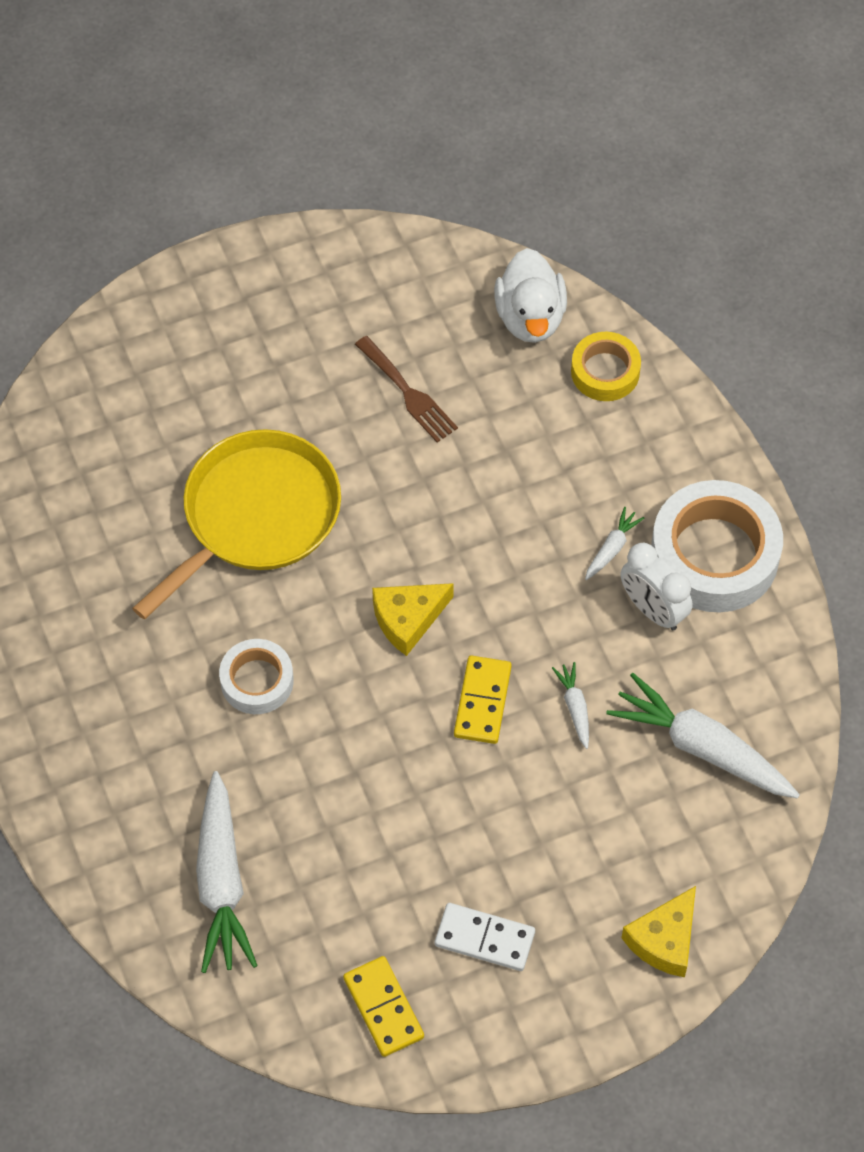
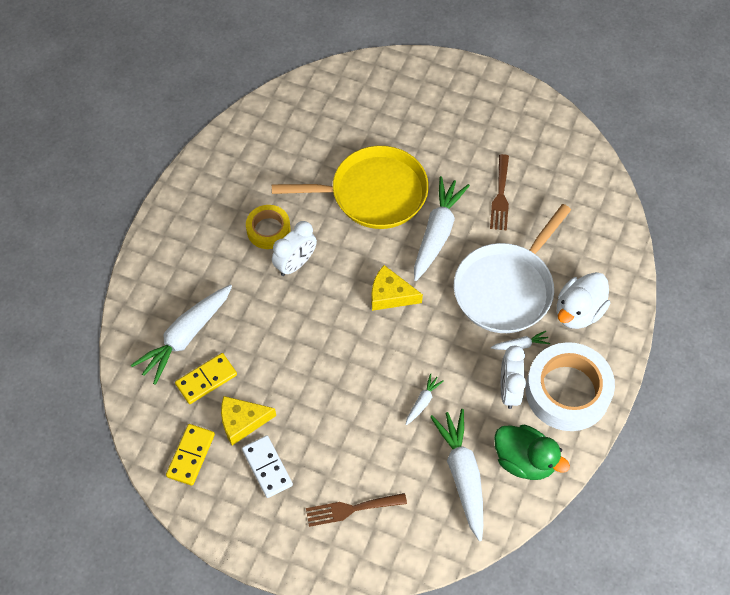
camera: 45 degrees right, 0 degrees up
(257, 681) = (295, 264): white tape -> white clock
(382, 500) = (437, 233): none -> white carrot
(482, 701) = (383, 361): yellow domino -> yellow domino (206, 379)
(529, 497) = (506, 288): none -> white pan
(530, 317) = (596, 208): white duck -> white duck (578, 311)
(605, 371) = (606, 262): yellow tape -> yellow tape (268, 230)
(625, 895) = (351, 509): none -> brown fork
(664, 940) = (346, 547): yellow cheese -> yellow cheese (242, 421)
(748, 672) = (524, 460): none -> green duck

